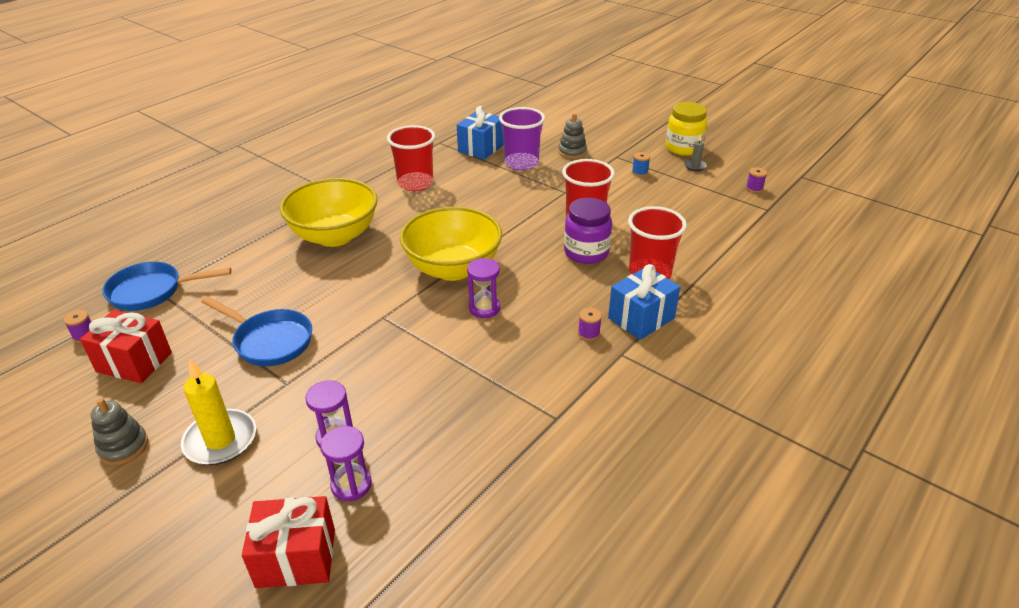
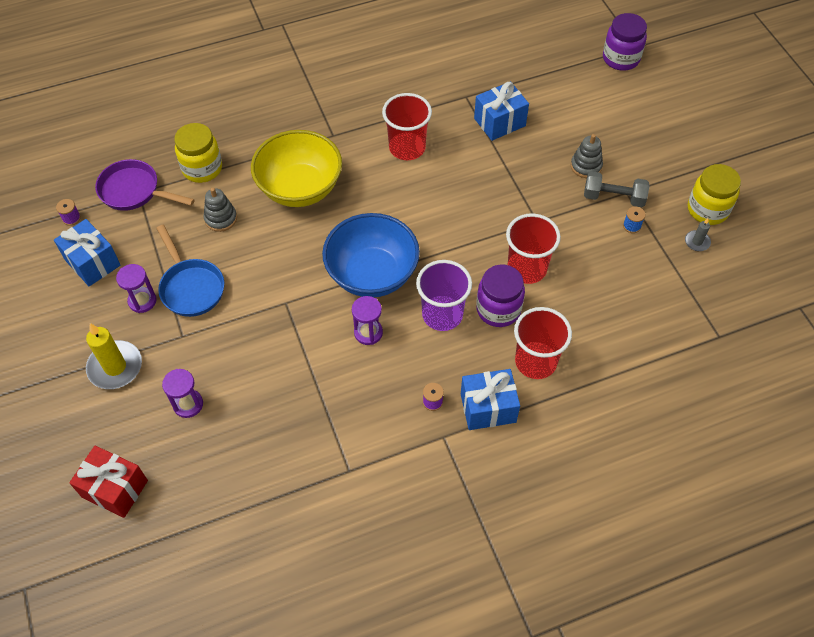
camera: 30 degrees right, 20 degrees up
(123, 447) = (55, 340): grey stacking toy -> grey stacking toy (221, 218)
(134, 362) = (92, 262): red gift -> blue gift
(152, 291) = (134, 191): blue pan -> purple pan
(220, 253) = (202, 168): none -> yellow jar
(351, 485) = (176, 451): purple hourglass -> purple hourglass (142, 301)
(453, 268) = (372, 274): yellow bowl -> blue bowl
(521, 163) = (524, 161): purple cup -> purple cup (442, 315)
(541, 94) = (621, 59): none -> purple jar
(610, 162) = (613, 197): none -> grey dumbbell
(754, 188) = (731, 301): purple spool -> none

